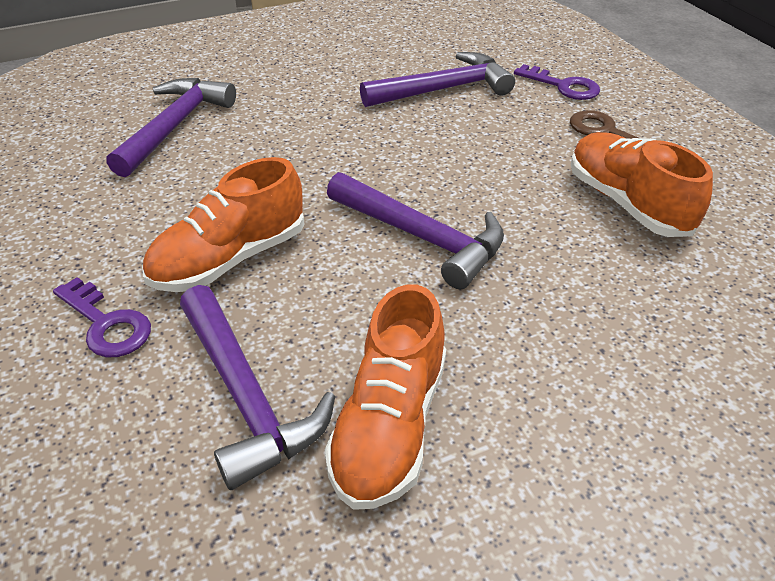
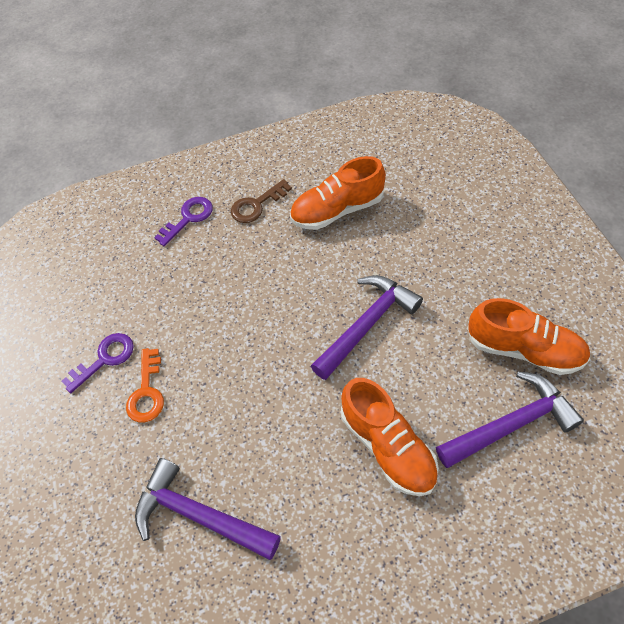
camera: 80 degrees left, 15 degrees up
(106, 324) = (455, 523): purple key -> purple key (104, 359)
(320, 84) = (147, 391): none -> orange key
(444, 89) = (177, 297): purple hammer -> none

